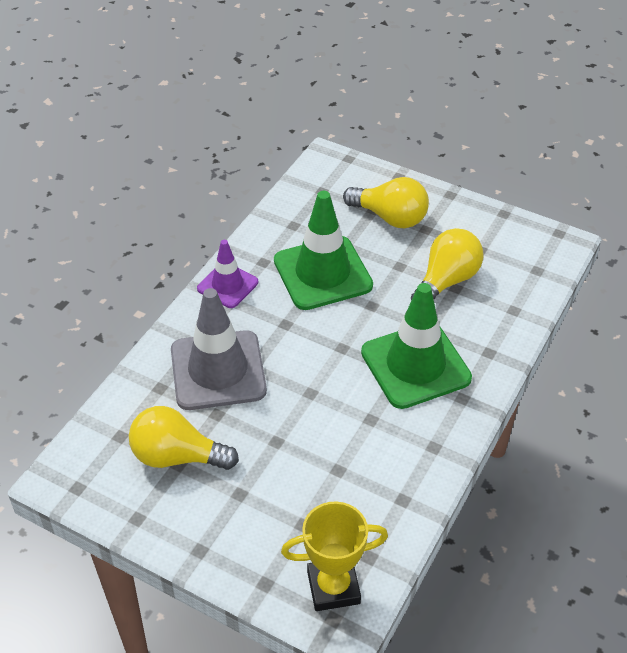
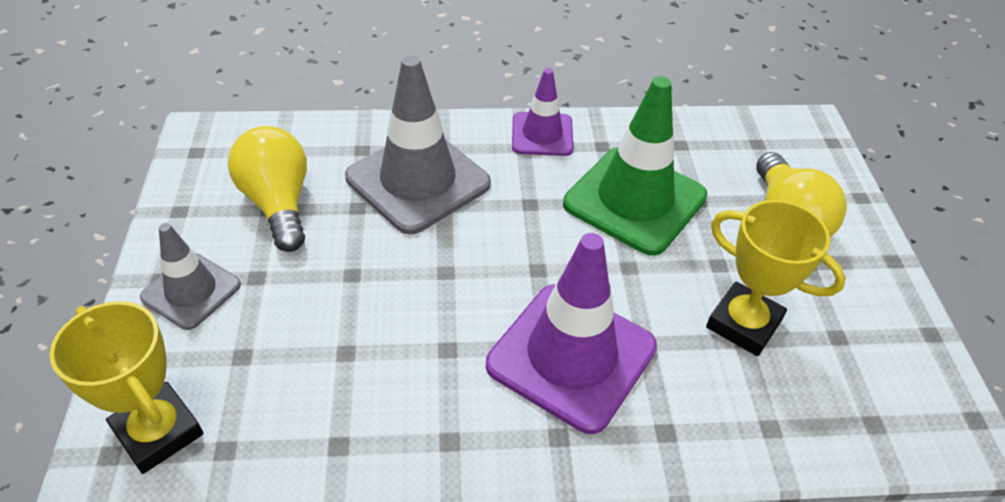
camera: 55 degrees right, 0 degrees up
(225, 534) = (191, 291): none -> grey traffic cone
(415, 365) = (571, 356): green traffic cone -> purple traffic cone
(446, 281) = (743, 324): yellow light bulb -> yellow trophy

